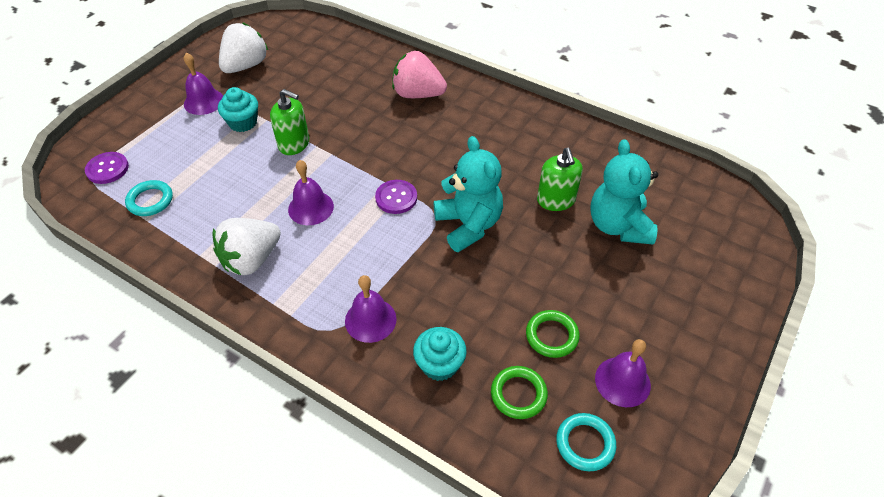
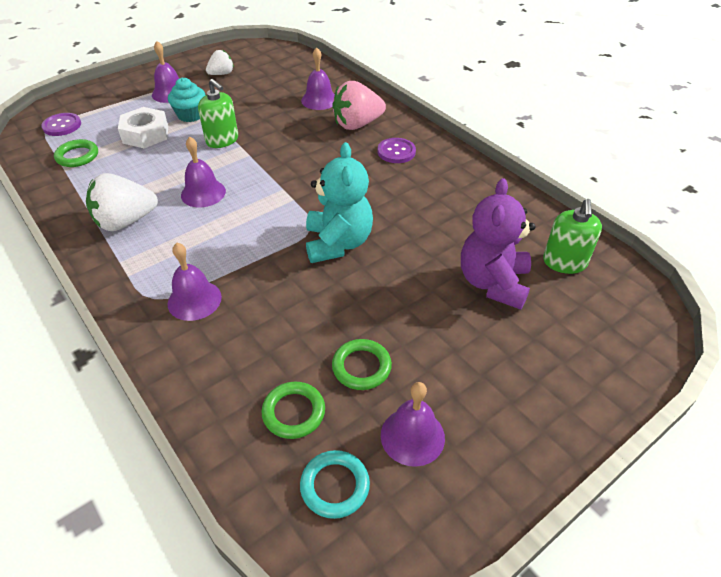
camera: 20 degrees right, 5 degrees down
(150, 200) = (77, 156): turquoise ring -> green ring
(209, 157) = (146, 134): none -> white nut
(245, 66) = (221, 74): white strawberry -> white strawberry, size x0.58
(365, 74) = (319, 100): none -> purple bell
(396, 198) = (284, 203): purple button -> purple button (396, 152)
(418, 94) = (357, 124): pink strawberry -> pink strawberry turned 60 degrees counterclockwise
(439, 364) = (233, 359): turquoise cupcake -> none
(556, 200) = (439, 243): green soap dispenser -> green soap dispenser (564, 262)
(618, 226) = (493, 283): turquoise teddy bear -> purple teddy bear

